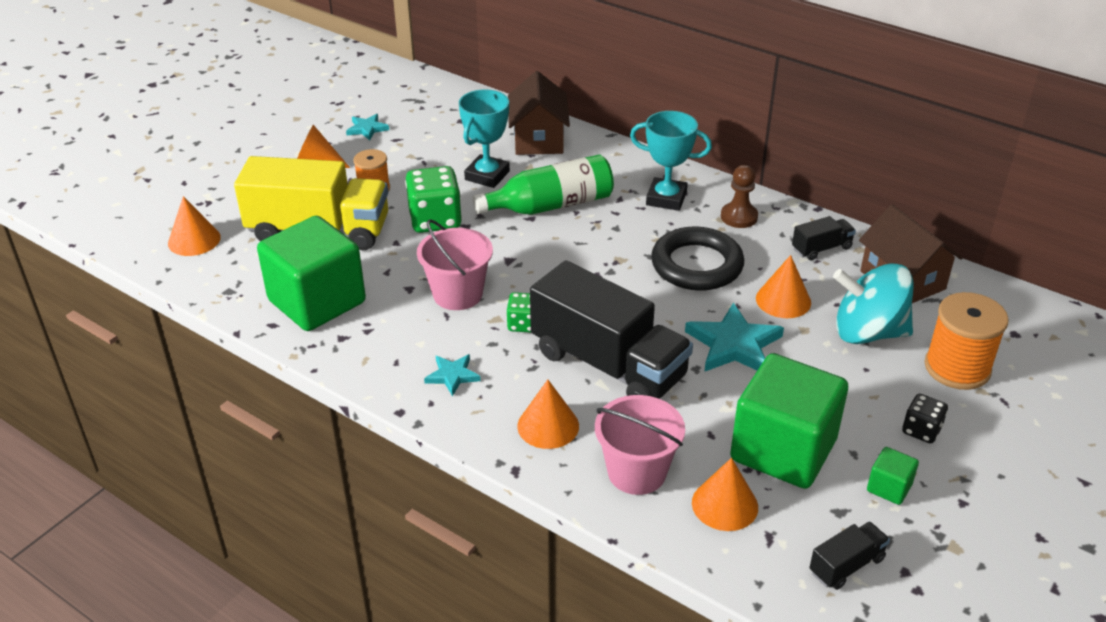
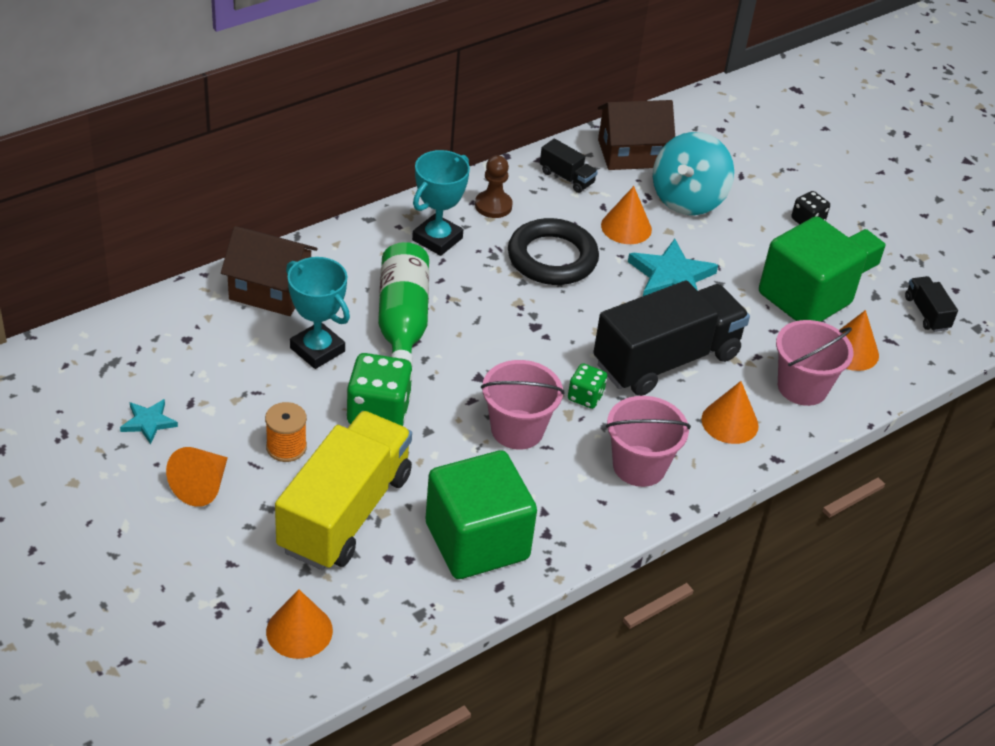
camera: 75 degrees left, 5 degrees up
(452, 376) = (639, 466): turquoise star -> pink bucket
(821, 248) = (566, 177): black truck -> black truck turned 135 degrees clockwise
(957, 368) = (747, 174): orange spool -> none

